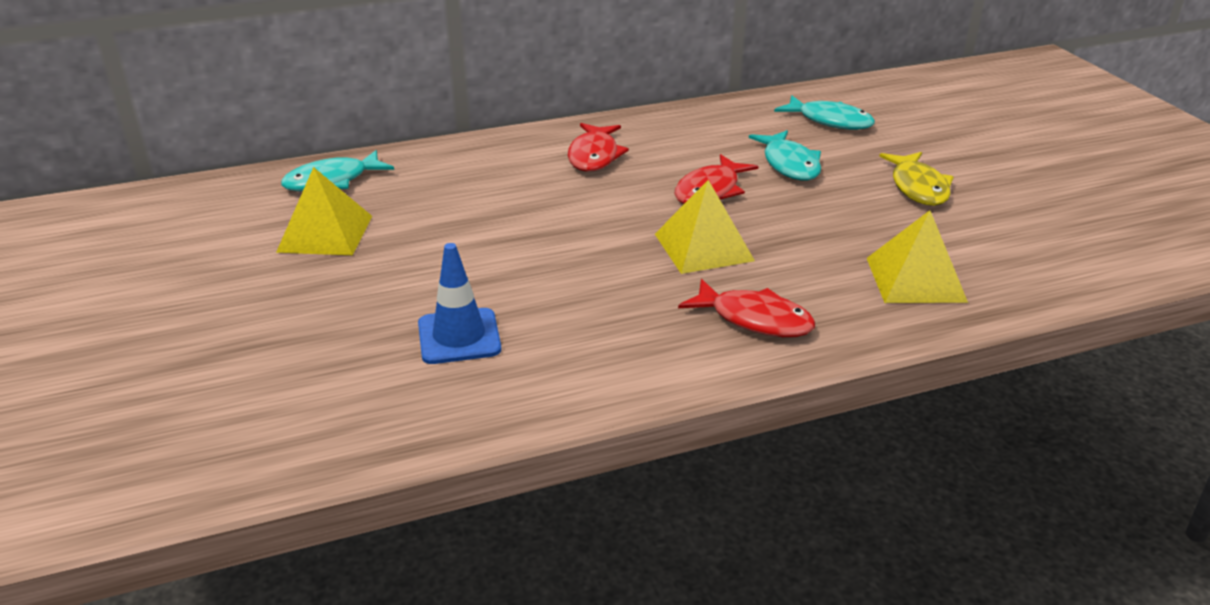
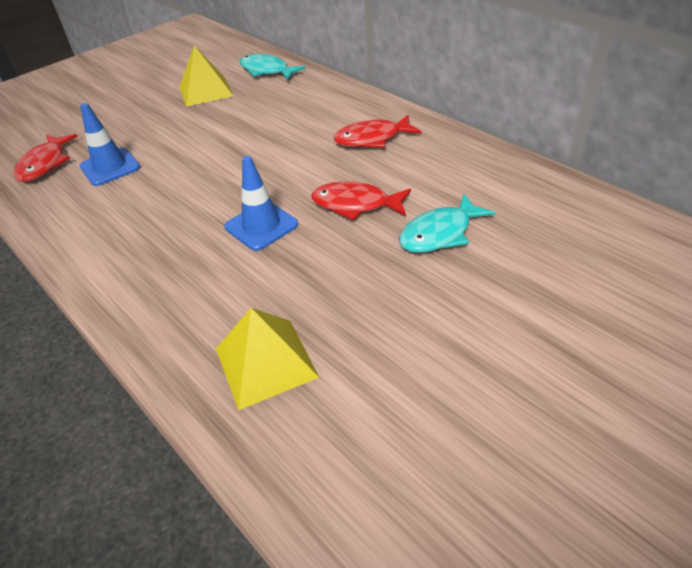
camera: 70 degrees right, 10 degrees up
(703, 247) = (261, 226): yellow pyramid -> blue traffic cone
(754, 319) = (164, 278): red fish -> red fish (45, 164)
(830, 121) = (562, 236): turquoise fish -> none
(918, 187) = (461, 330): yellow fish -> none

